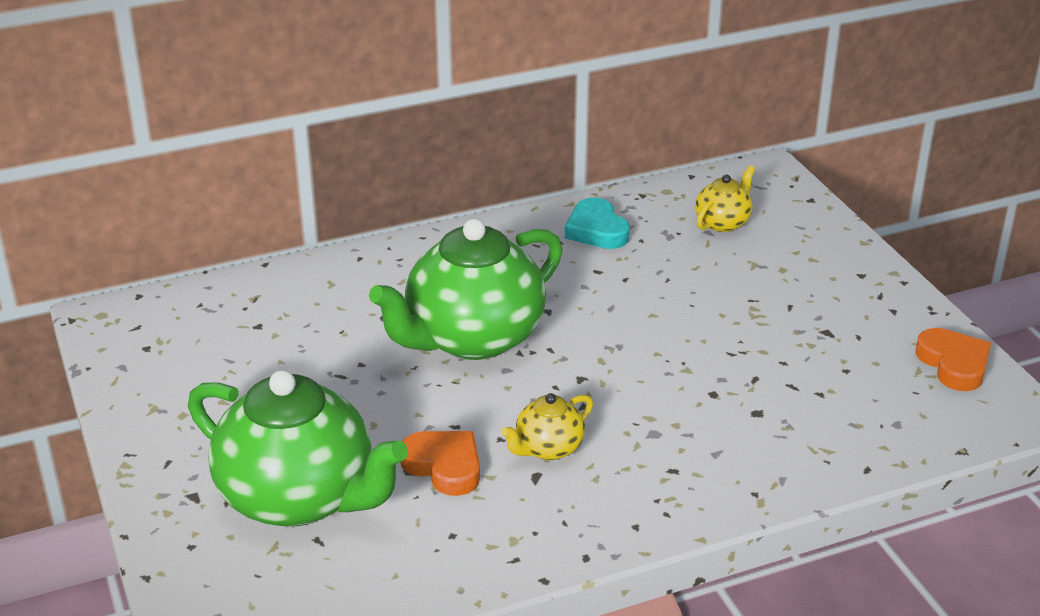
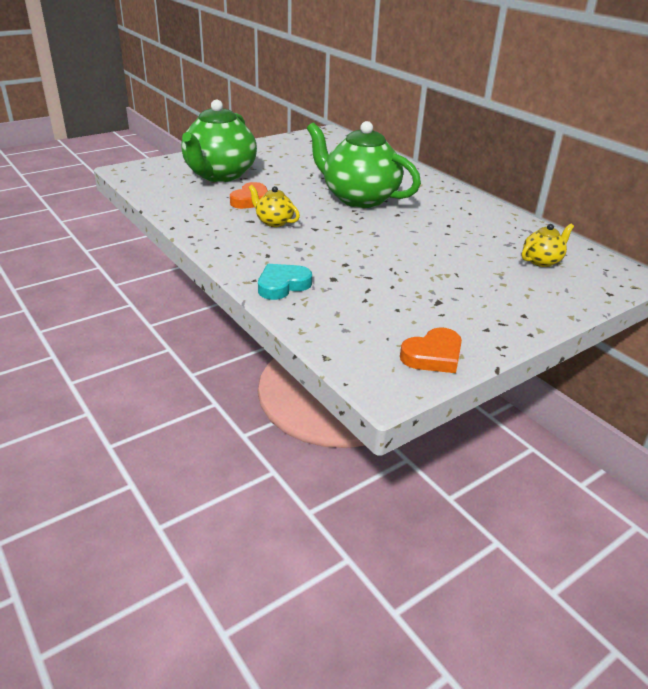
camera: 75 degrees right, 0 degrees up
(596, 230) = (492, 222): turquoise heart -> turquoise heart (282, 285)
(723, 222) = (542, 261): yellow teapot -> yellow teapot turned 60 degrees counterclockwise

